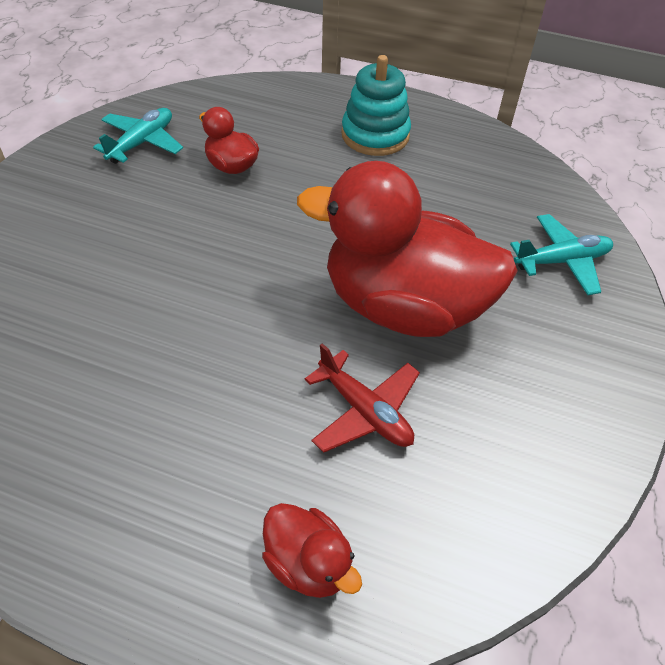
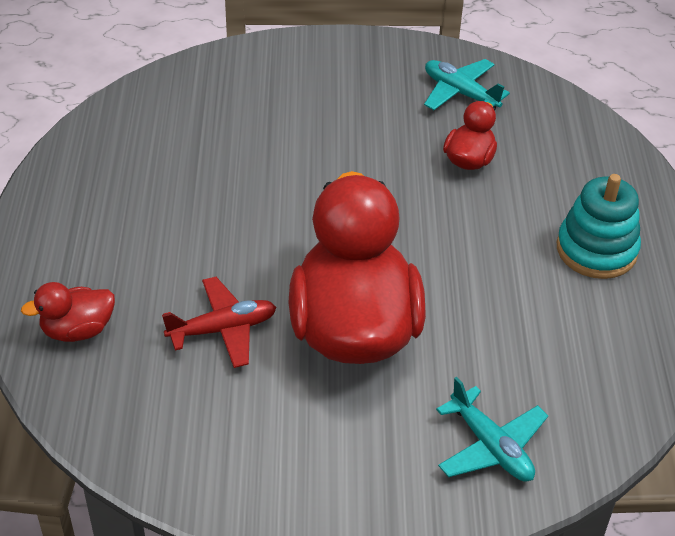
camera: 70 degrees right, 5 degrees down
(142, 143) = (460, 93): turquoise plane -> turquoise plane turned 150 degrees counterclockwise
(308, 563) = (77, 330): red duck -> red duck turned 45 degrees clockwise
(364, 411) = (223, 329): red plane -> red plane turned 135 degrees counterclockwise

